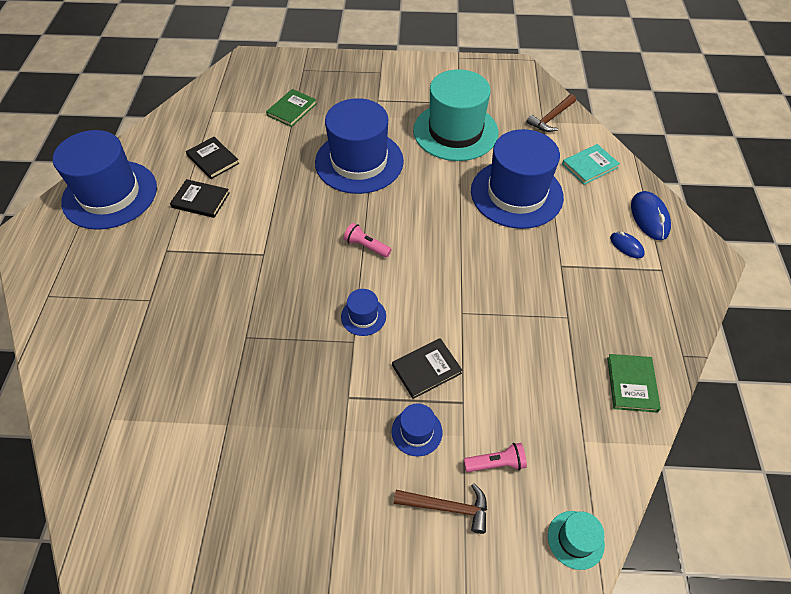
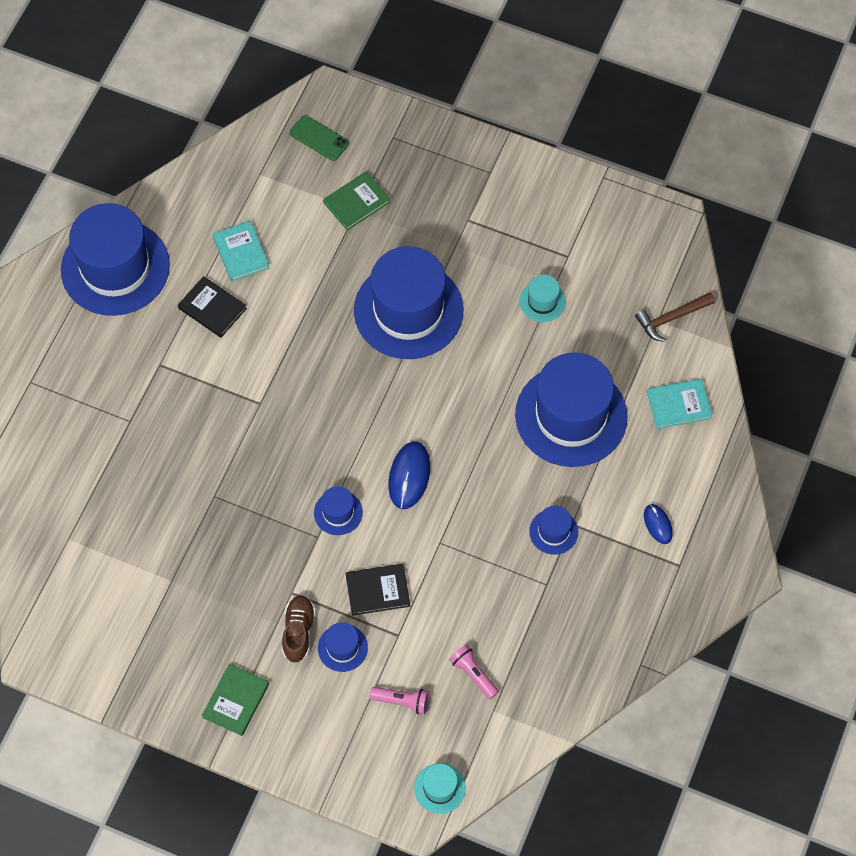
camera: 20 degrees right, 10 degrees up
(213, 159) = (241, 252): black book -> turquoise book
(249, 82) = (319, 138): none -> green phone
(366, 246) = (373, 429): pink flashlight -> pink flashlight (473, 674)
(368, 431) = (298, 632): none -> brown shoe
(447, 507) = (341, 723): brown hammer -> none
(455, 131) = (542, 301): turquoise hat -> turquoise hat, size x0.43
(550, 276) = (553, 531): none -> blue hat
(632, 384) = (571, 674): green book -> green book (236, 700)
(649, 217) = (706, 497): blue mouse -> blue mouse (409, 476)

